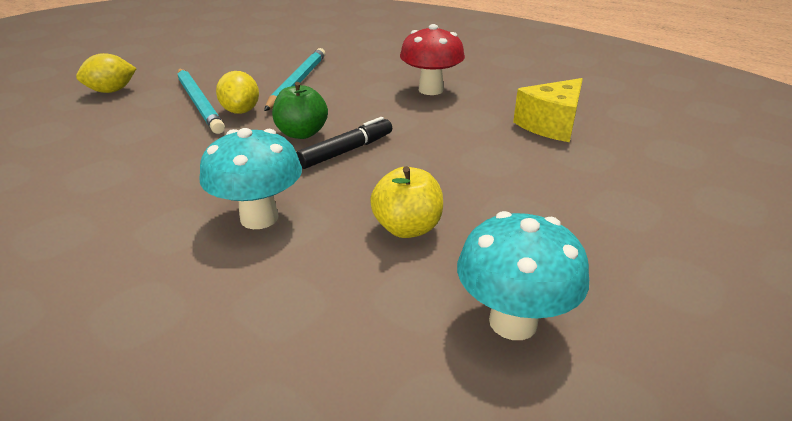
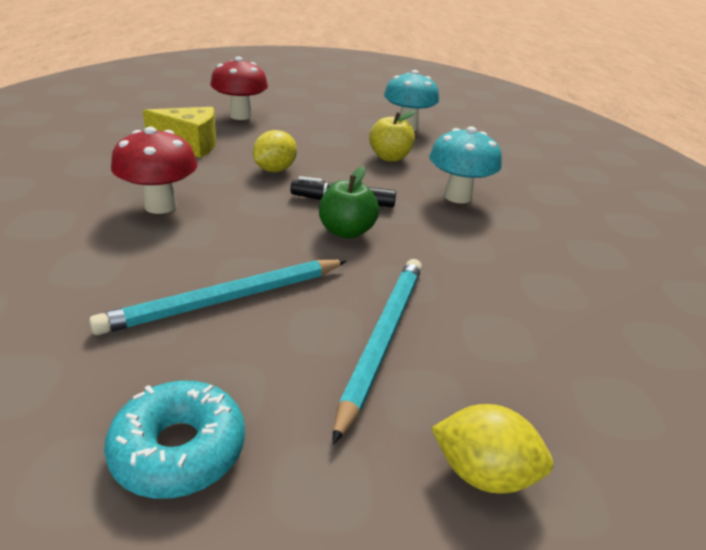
camera: 135 degrees left, 0 degrees up
(234, 57) = (179, 449): none -> turquoise donut
(241, 111) = (356, 291): yellow lemon -> yellow lemon (275, 170)
(646, 177) = (240, 116): none -> red mushroom

